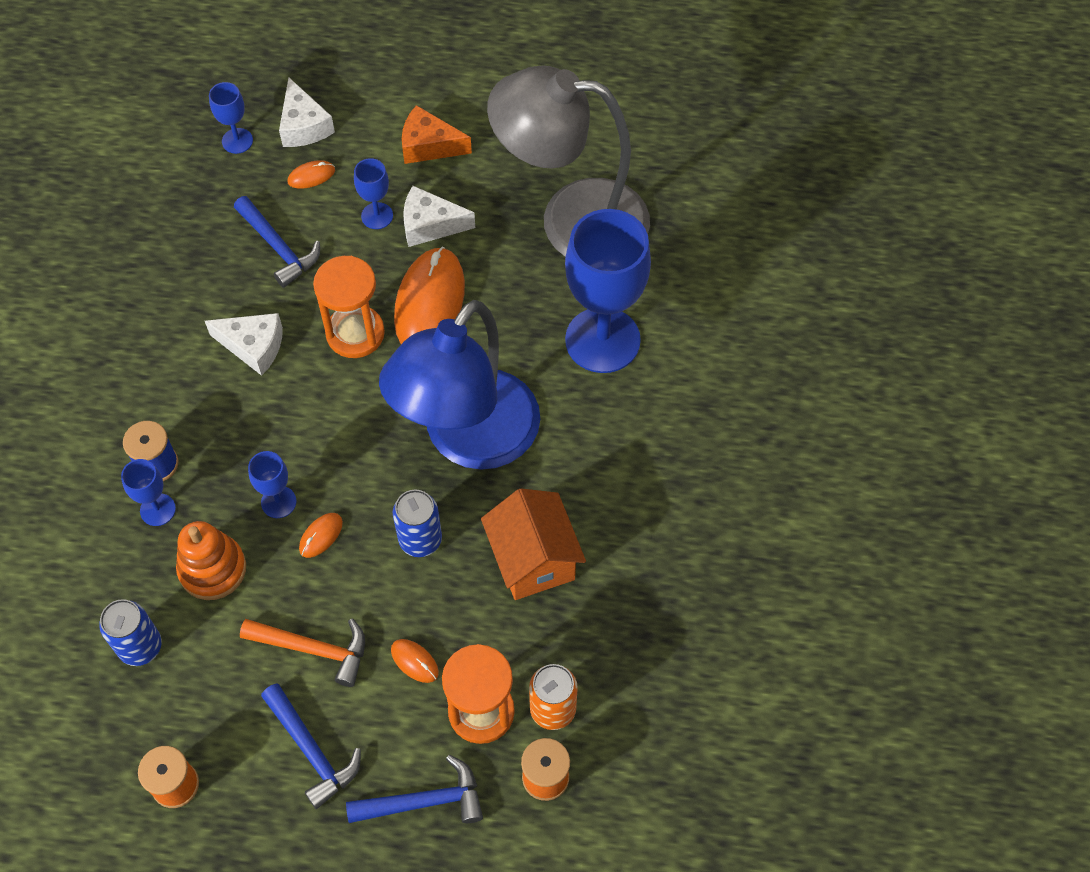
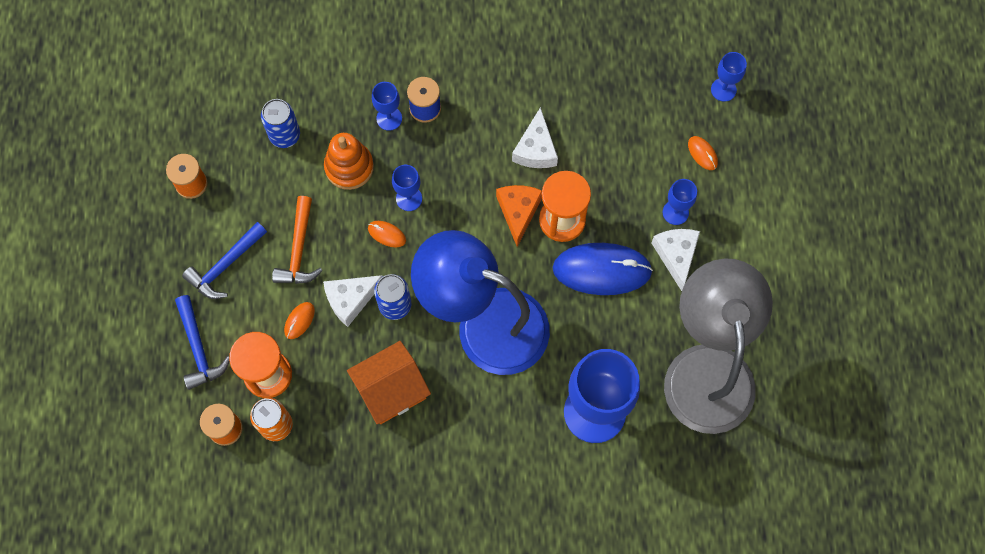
camera: 80 degrees right, 10 degrees up
(278, 247) = (628, 145): blue hammer -> none
(304, 125) = (751, 136): white cheese -> white cheese (351, 299)
(429, 145) = (755, 238): orange cheese -> orange cheese (518, 212)
(429, 302) = (602, 270): orange mouse -> blue mouse

